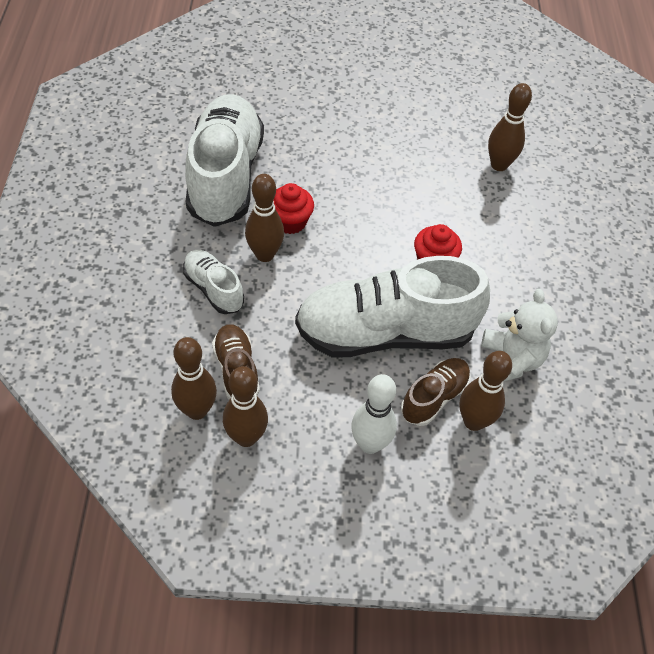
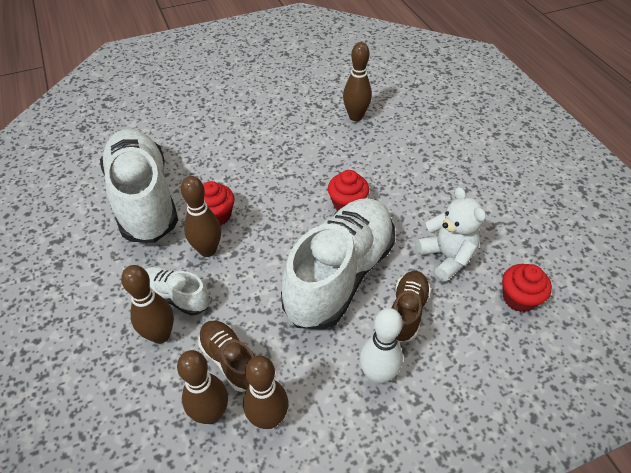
camera: 20 degrees left, 5 degrees down
(385, 333) = (339, 275): white shoe -> white shoe turned 150 degrees clockwise
(473, 421) = (448, 317): brown bowling pin -> brown bowling pin (160, 335)
(563, 434) = (519, 298): none -> red cupcake

